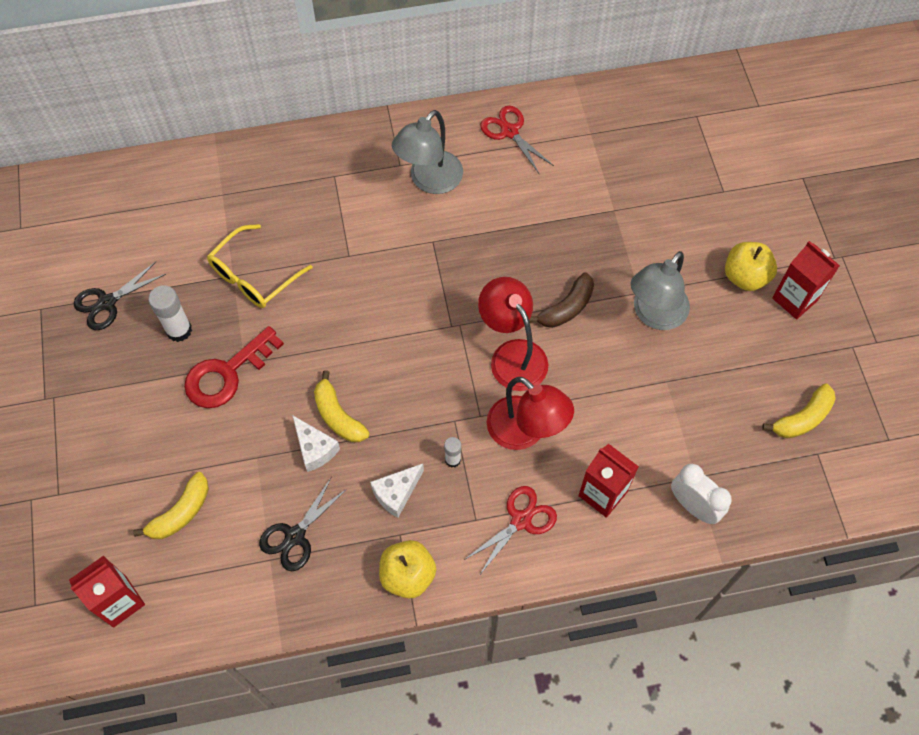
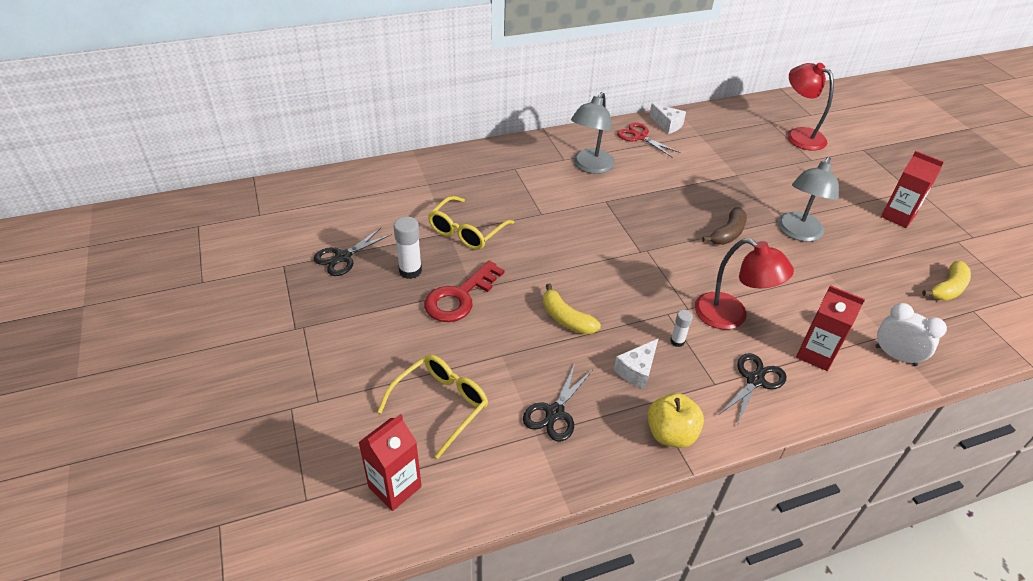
camera: 10 degrees left, 20 degrees down
(181, 513) = (441, 404): yellow banana -> yellow glasses
(315, 449) = (553, 344): white cheese -> white cheese (667, 125)
(512, 355) = (697, 266): red lamp -> red lamp (799, 135)
(521, 520) = (755, 380): red scissors -> black scissors
(745, 277) = (854, 206): yellow apple -> none

